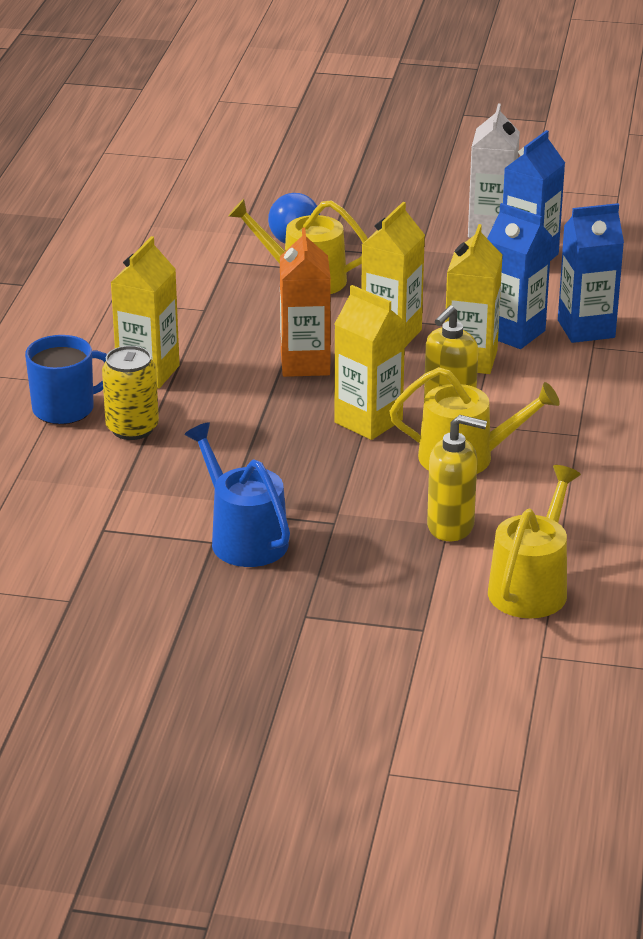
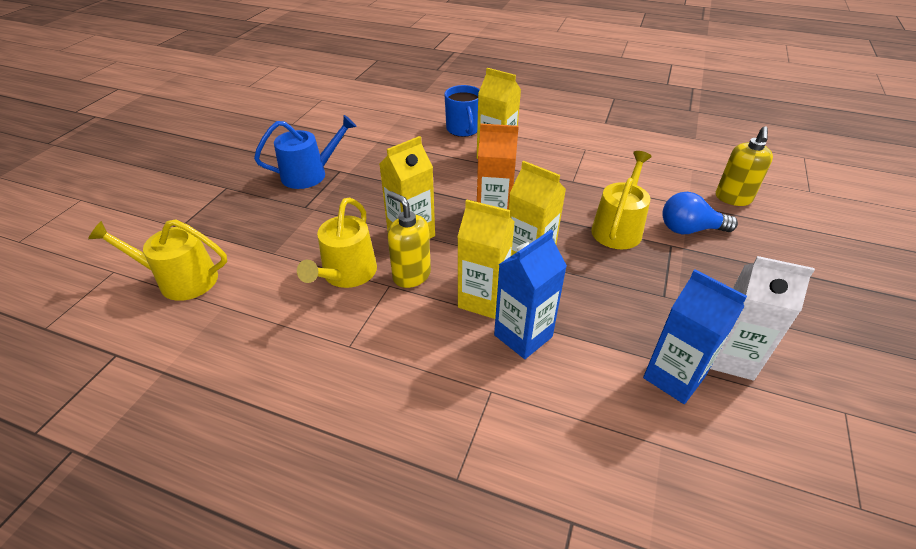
camera: 100 degrees right, 10 degrees up
(132, 428) = (436, 147): yellow can -> none
(451, 526) = (270, 254): yellow soap dispenser -> yellow soap dispenser (733, 198)
(531, 587) = (181, 280): yellow watering can -> yellow watering can turned 150 degrees clockwise
(586, 329) = (524, 393): blue carton -> none

